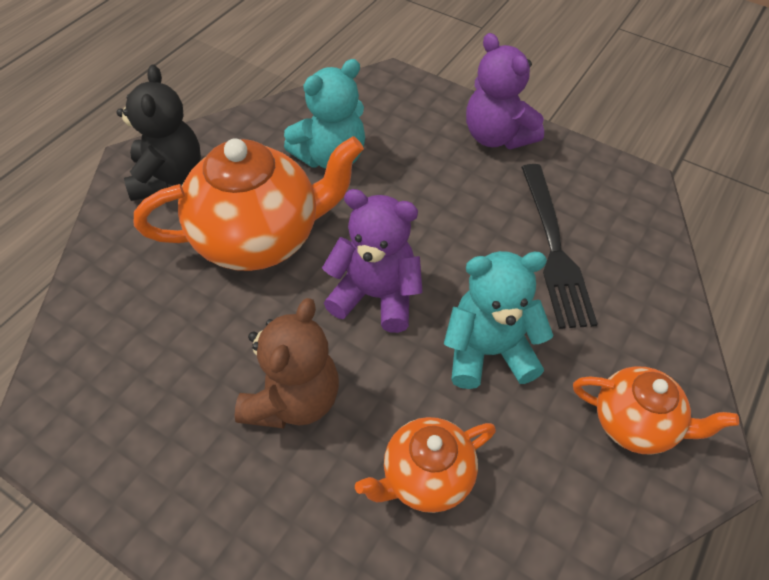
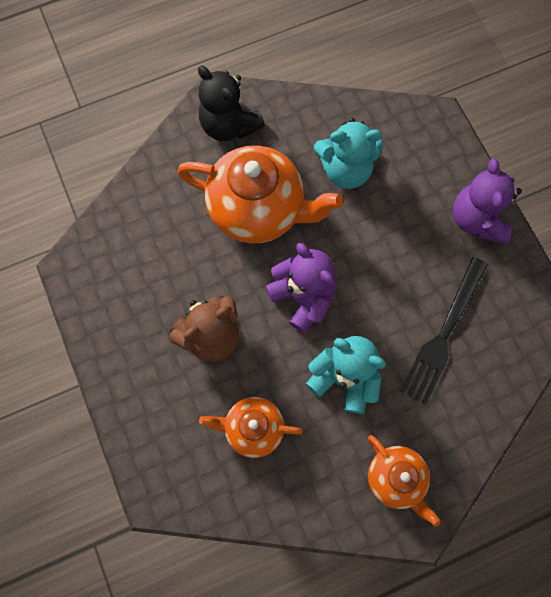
camera: 35 degrees right, 20 degrees up
(168, 177) = (229, 125): black teddy bear -> black teddy bear turned 105 degrees clockwise

